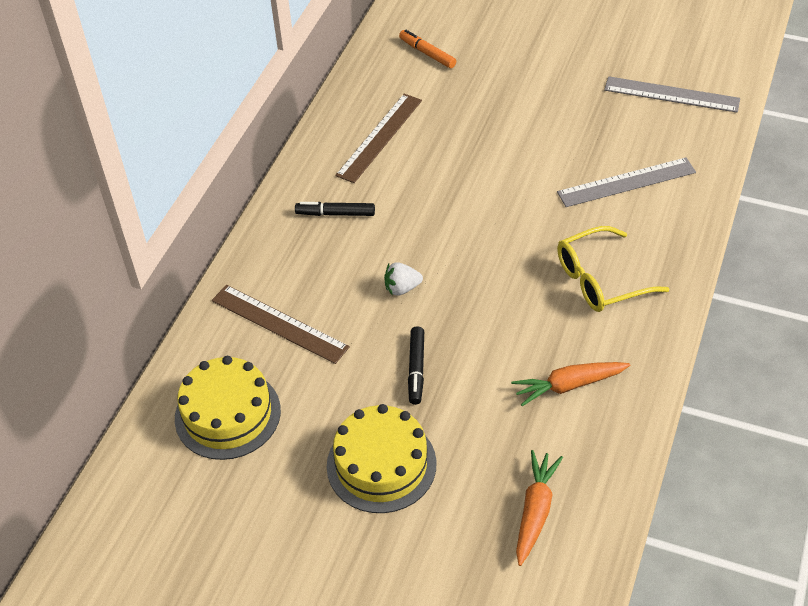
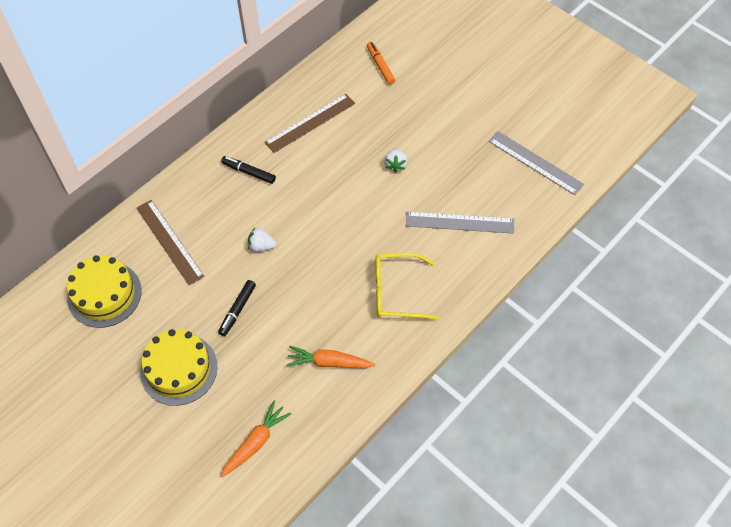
camera: 20 degrees right, 10 degrees up
(511, 148) = (395, 165): none -> white strawberry

